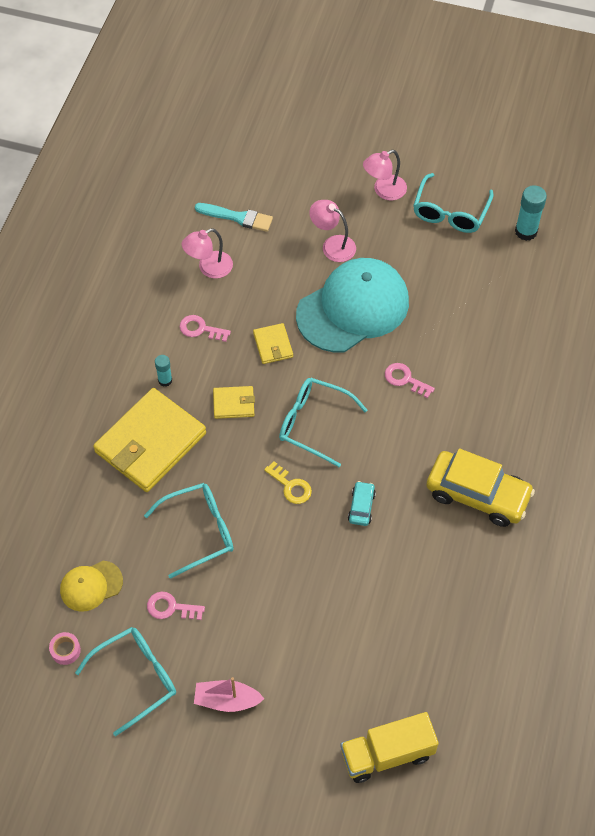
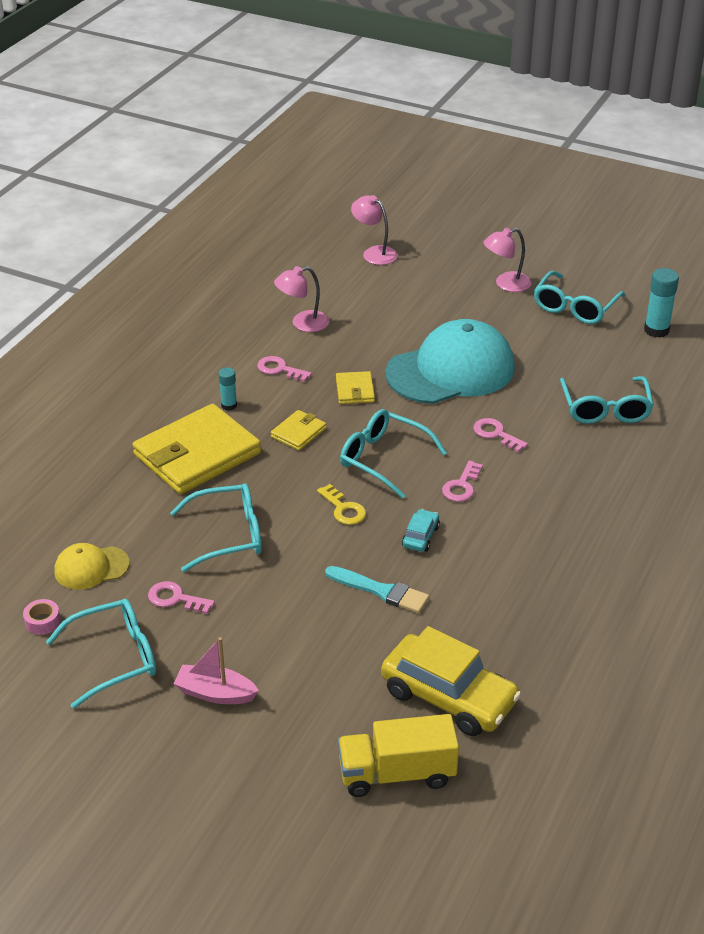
camera: 10 degrees right, 20 degrees down
(233, 404) = (298, 433): yellow wallet -> yellow wallet turned 60 degrees counterclockwise
(237, 217) = (343, 288): turquoise brush -> turquoise brush (380, 591)
(332, 245) = (440, 319): pink lamp -> pink lamp (374, 253)
(386, 444) = (461, 486): none -> pink key
(477, 494) = (560, 542): yellow car -> yellow car (448, 697)
(494, 335) = (605, 409): none -> turquoise glasses

